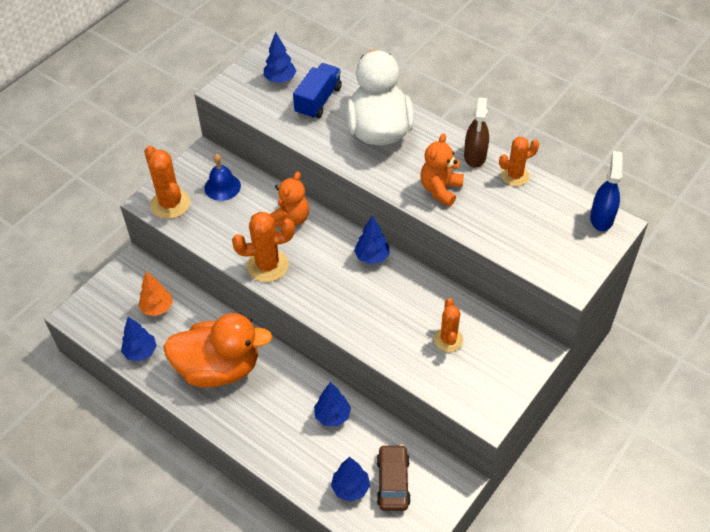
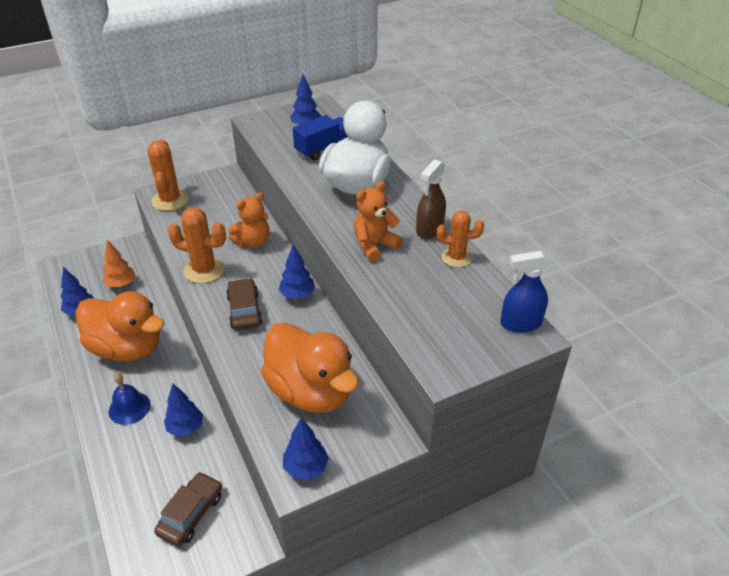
camera: 25 degrees right, 10 degrees down
(222, 187) = (220, 201): blue bell -> blue bell (129, 408)
(337, 290) = (244, 310): none -> brown car
(350, 488) = (149, 501): blue tree -> blue tree (306, 468)
(448, 339) = (311, 391): orange cactus -> orange duck
(601, 218) = (520, 323): blue spray bottle -> blue spray bottle turned 135 degrees counterclockwise

